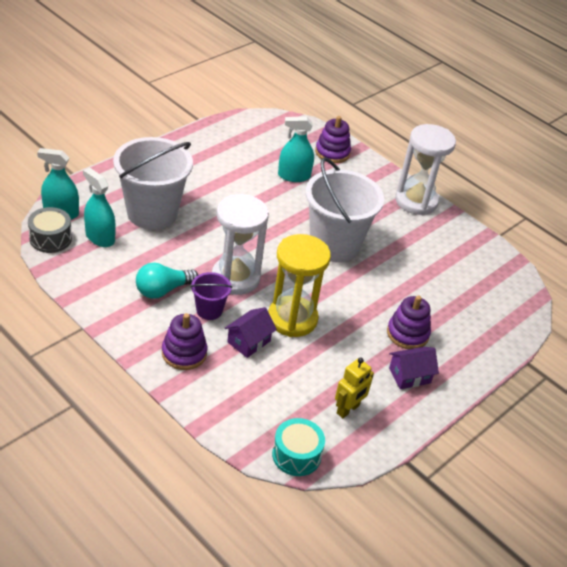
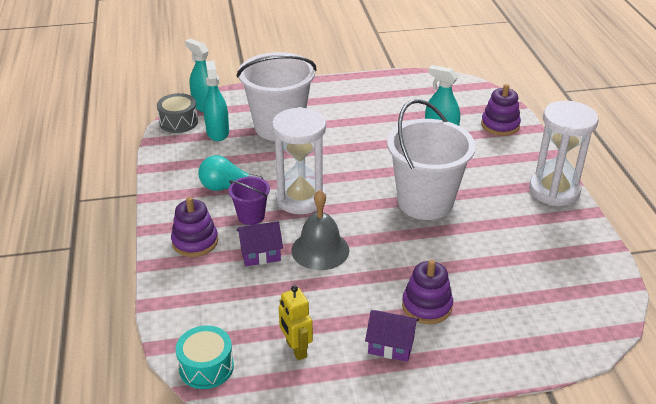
camera: 40 degrees right, 5 degrees down
(292, 319) = (320, 250): yellow hourglass -> grey bell
(348, 409) = (296, 349): yellow robot -> yellow robot turned 75 degrees clockwise

